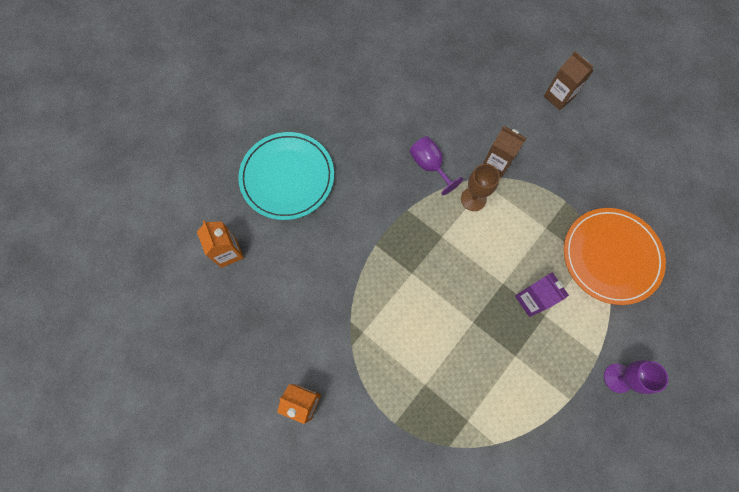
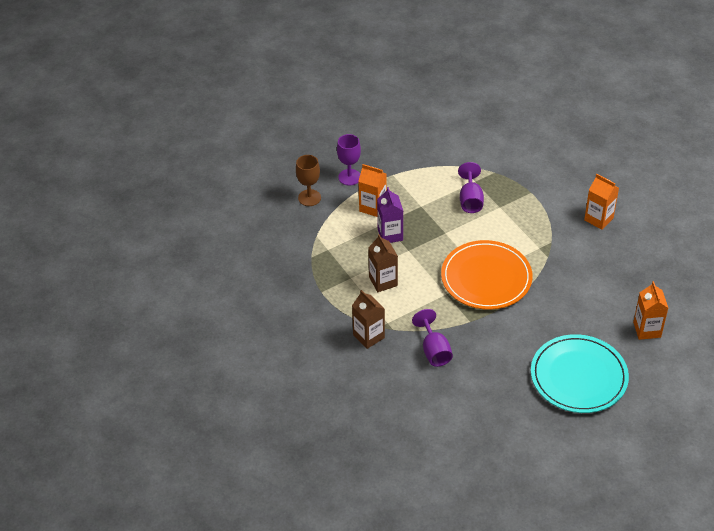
camera: 160 degrees left, 25 degrees down
(462, 385) = (470, 200): none -> purple goblet
(473, 199) = (405, 314): brown goblet -> brown goblet (309, 198)
(558, 97) = (275, 378): brown carton -> brown carton (383, 281)
(568, 336) = (373, 207): none -> orange carton
(611, 256) = (307, 245): orange plate -> orange plate (486, 278)

